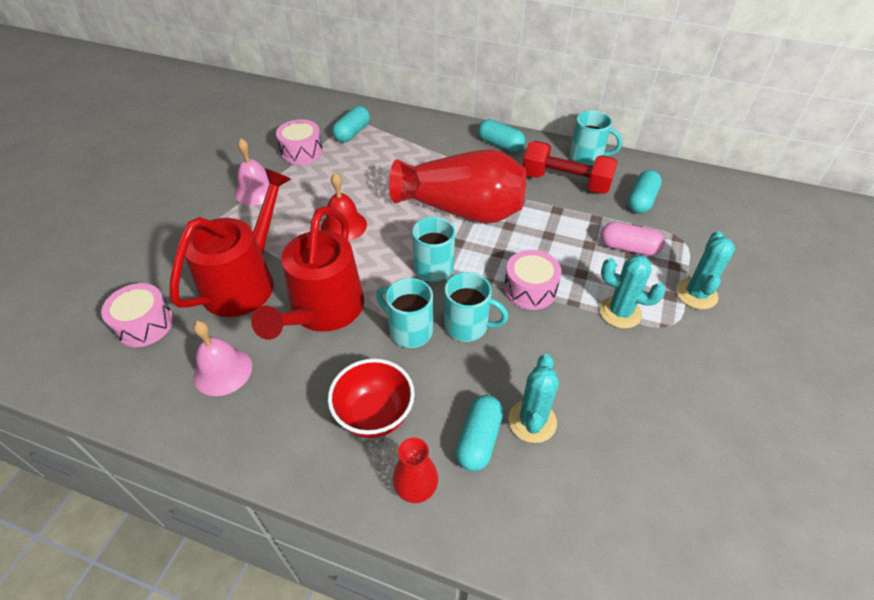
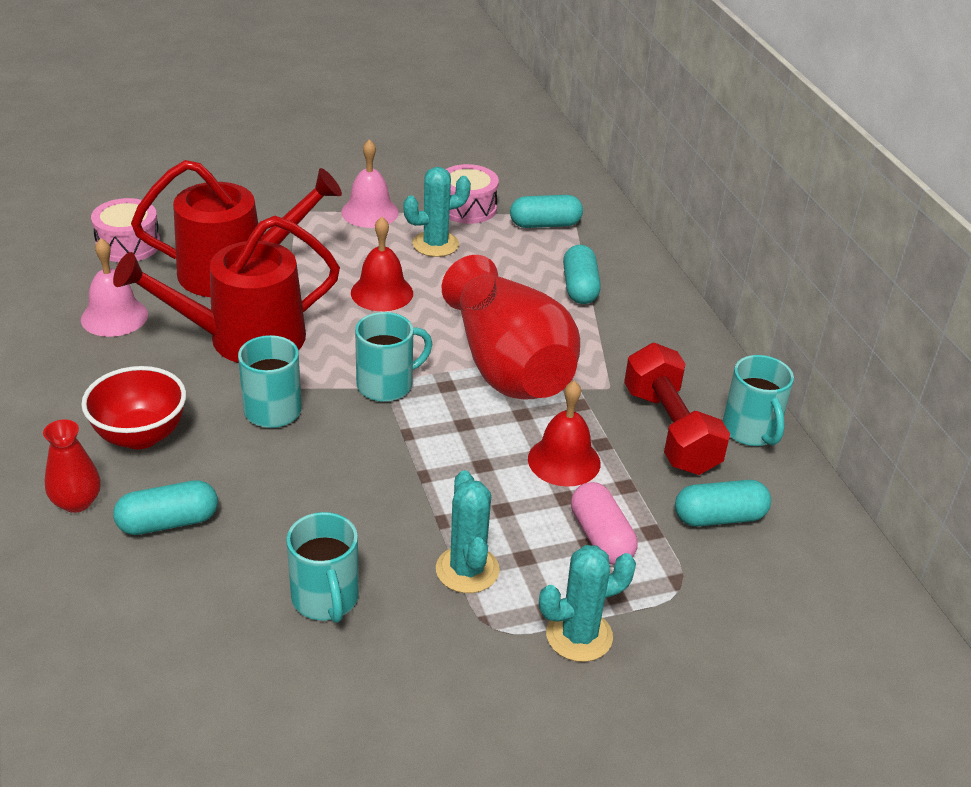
camera: 50 degrees right, 10 degrees down
(468, 326) = (320, 449): turquoise mug -> turquoise mug (325, 599)
(500, 144) = (675, 344): turquoise capsule -> turquoise capsule (580, 287)
(530, 289) = (428, 475): pink drum -> none
(532, 421) = (225, 554): turquoise cactus -> turquoise cactus (435, 244)
(559, 230) = (564, 461): none -> red bell

